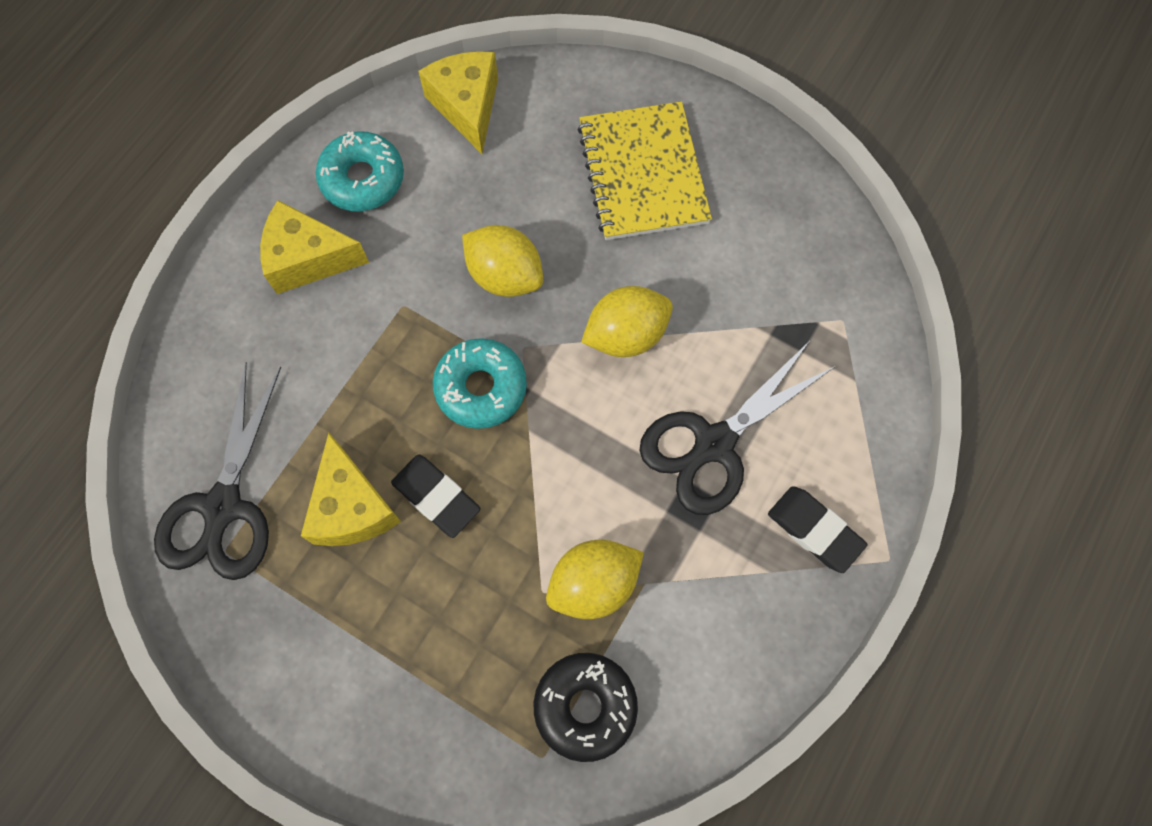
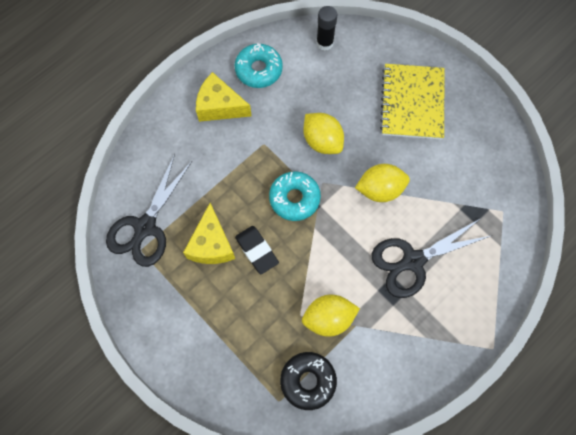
camera: 15 degrees right, 0 degrees up
(467, 106) = (324, 43): yellow cheese -> black glue stick
(814, 530) = (456, 321): black eraser -> none

